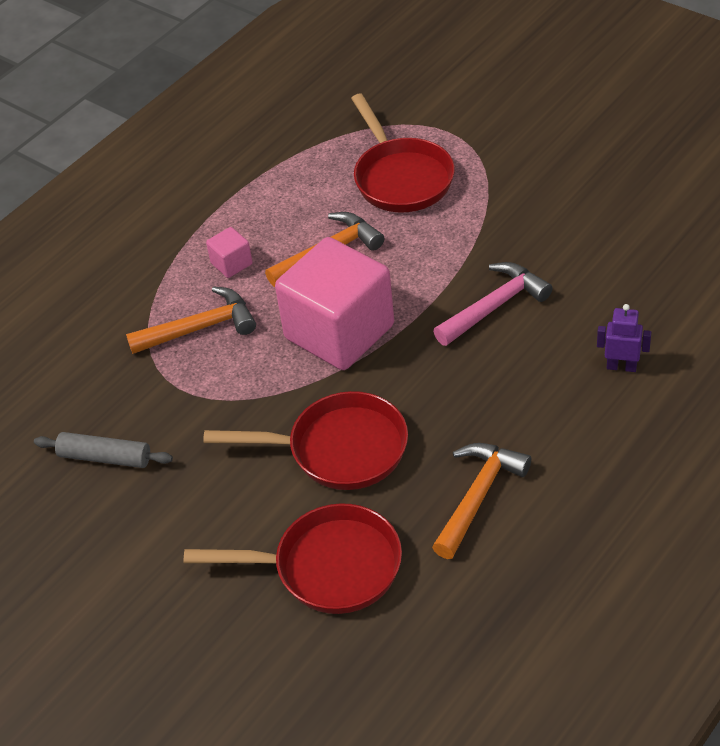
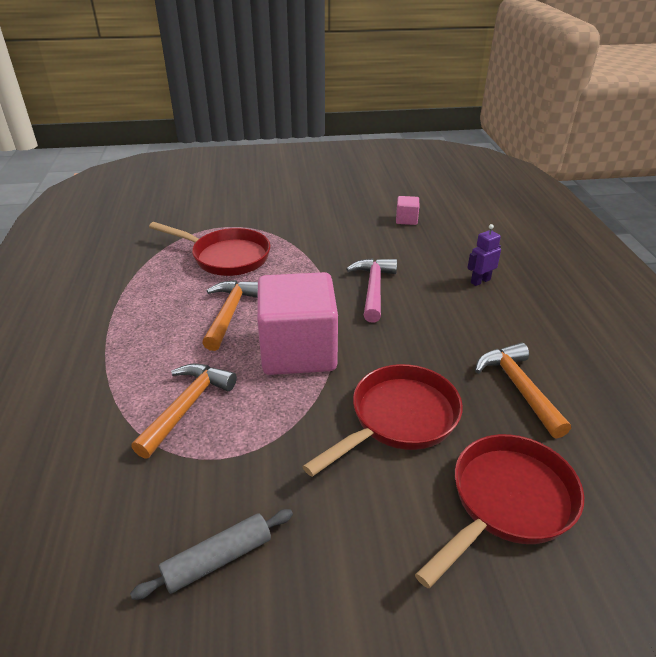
camera: 50 degrees left, 10 degrees down
(231, 263) = (162, 354): pink cube -> pink cube (406, 220)

